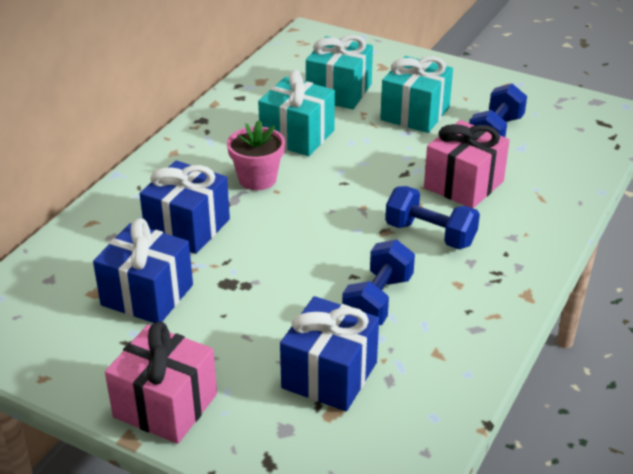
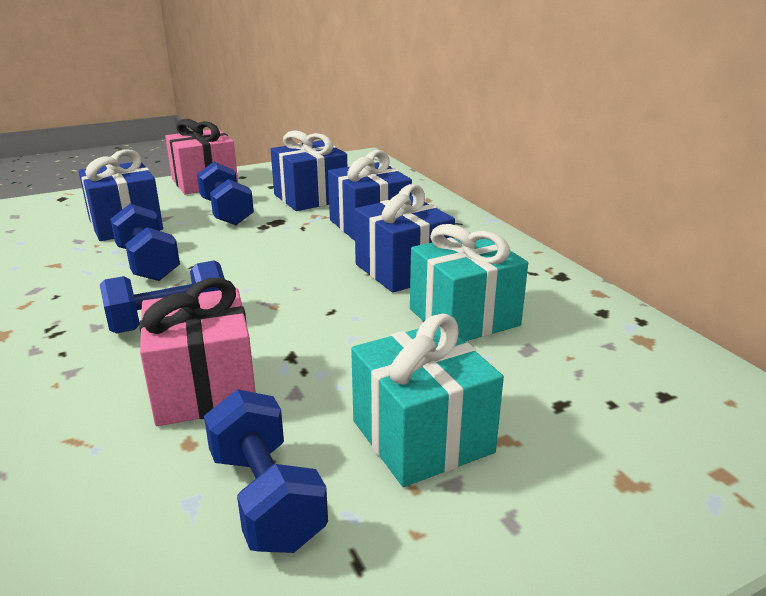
camera: 125 degrees right, 10 degrees down
(236, 327) = (227, 212): none -> blue dumbbell
(257, 179) = (402, 270): pink flower pot -> blue gift
(339, 92) = (560, 392): turquoise gift -> none

